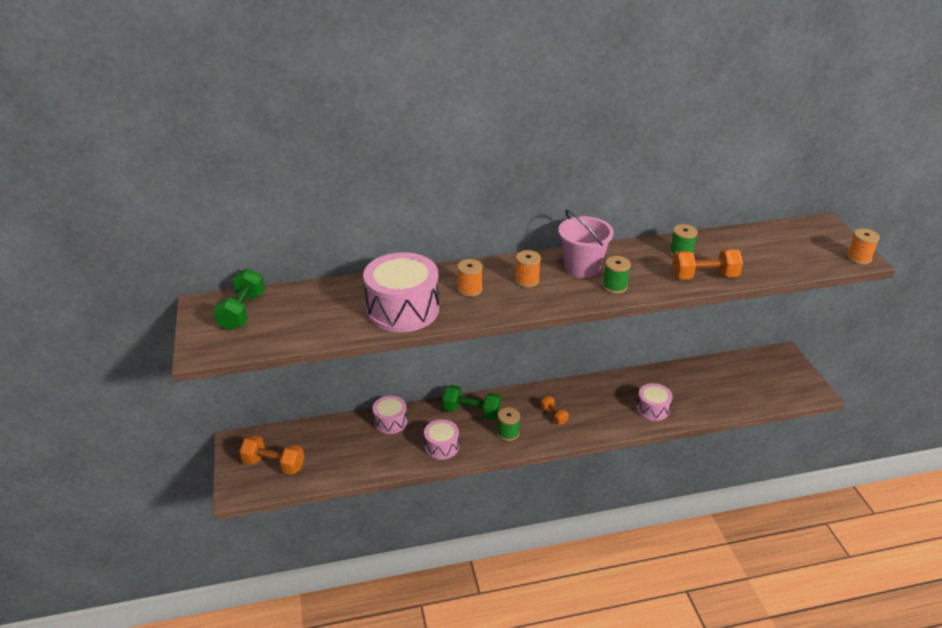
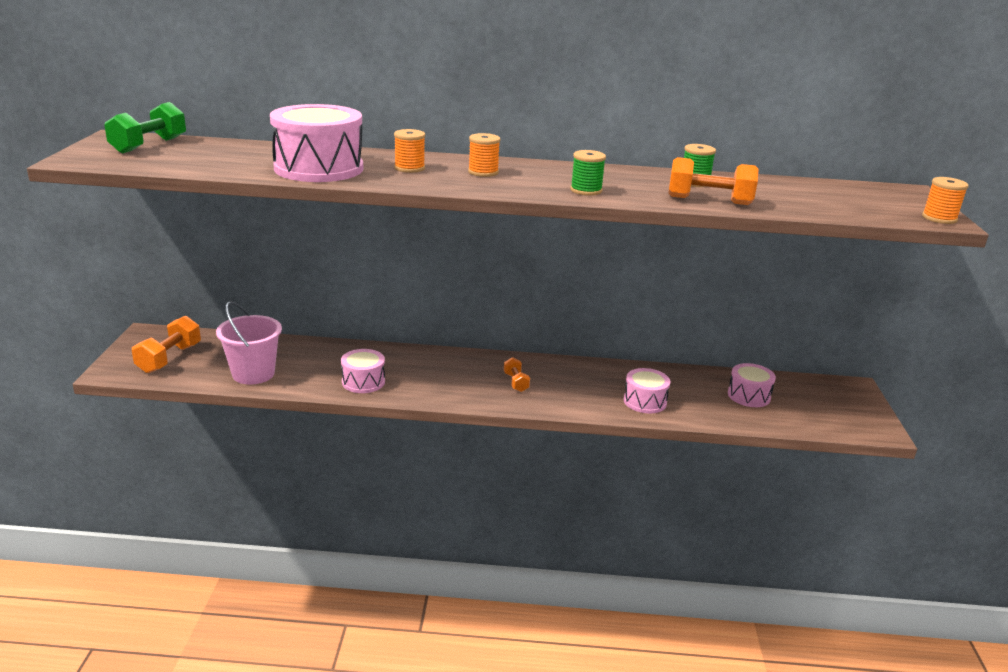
camera: 15 degrees right, 10 degrees down
(274, 464) = (169, 358): orange dumbbell -> orange dumbbell turned 75 degrees clockwise
(390, 422) = (322, 350): pink drum -> pink drum (749, 396)
(471, 412) = (420, 360): green dumbbell -> none
(508, 433) = (449, 386): green spool -> none
(582, 267) = (559, 174): pink bucket -> pink bucket (253, 374)

